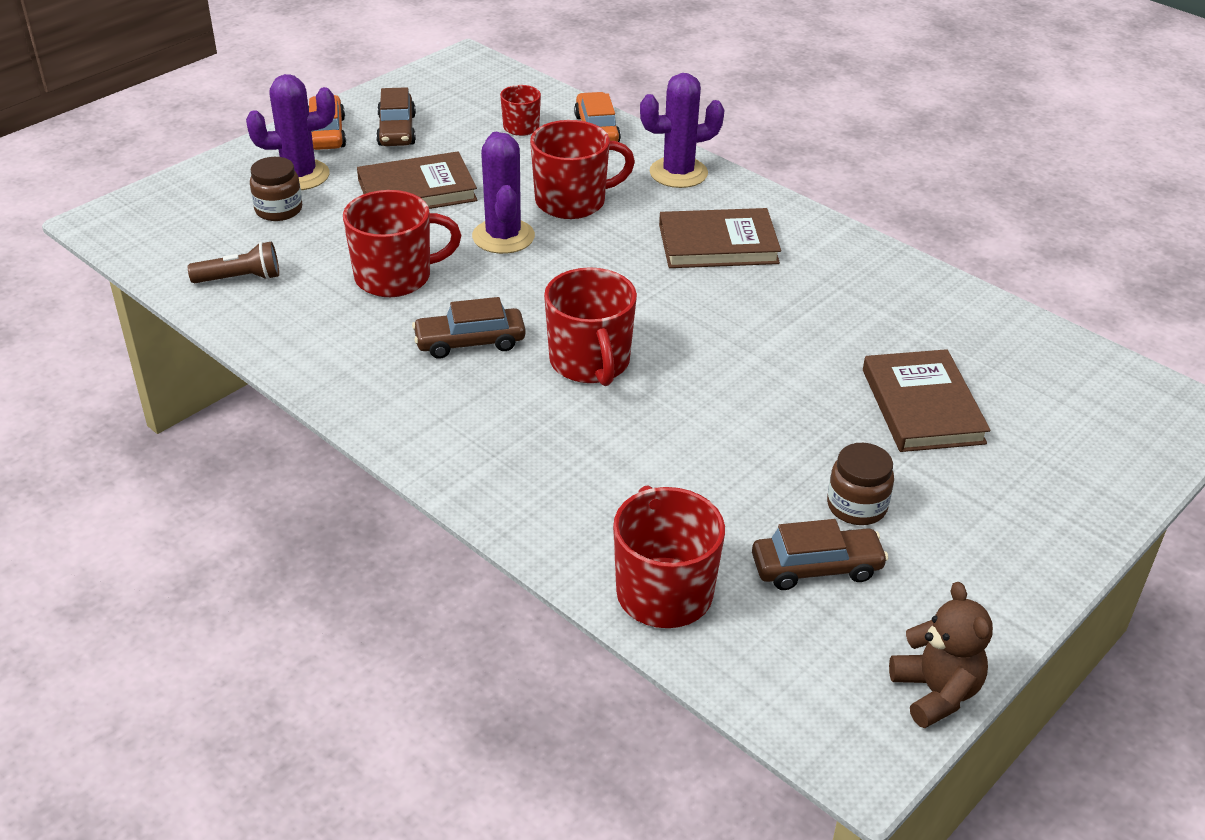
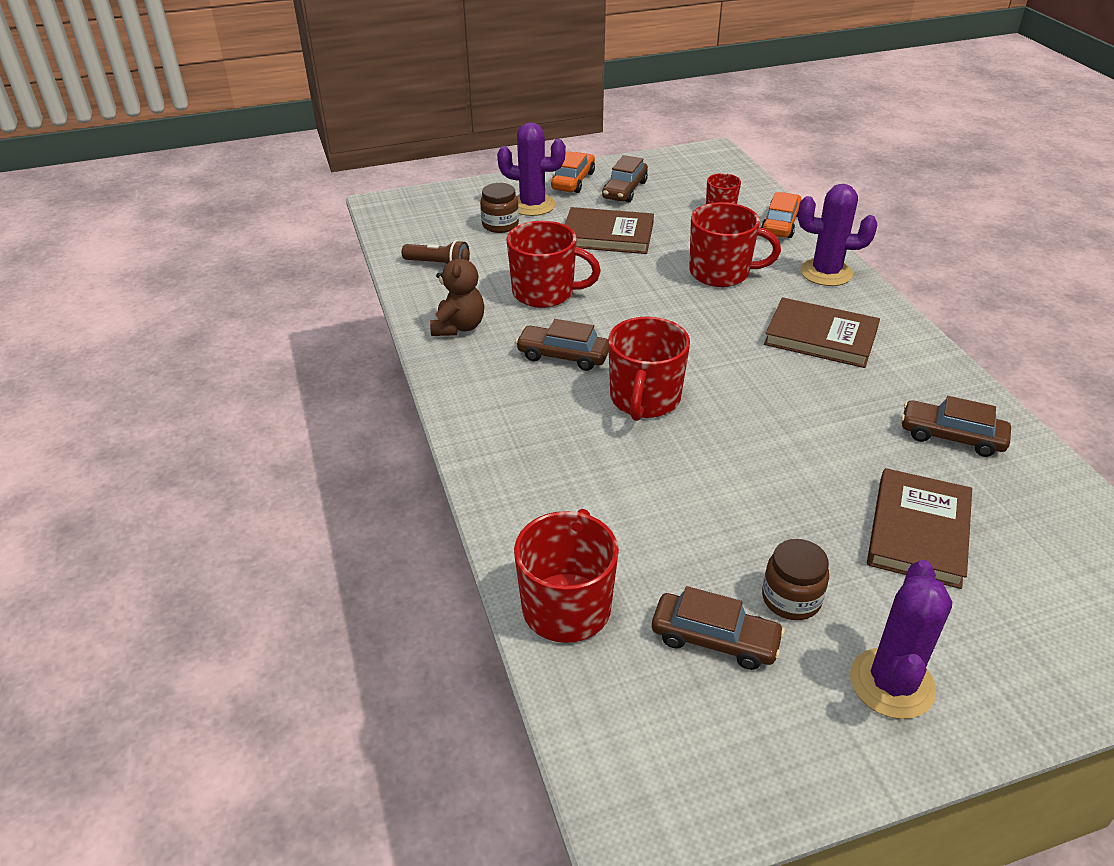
camera: 30 degrees right, 0 degrees up
(503, 237) = (647, 285): purple cactus -> purple cactus (891, 683)
(896, 308) = (951, 437): none -> brown car
(935, 692) = (747, 804): brown teddy bear -> brown teddy bear (459, 327)

